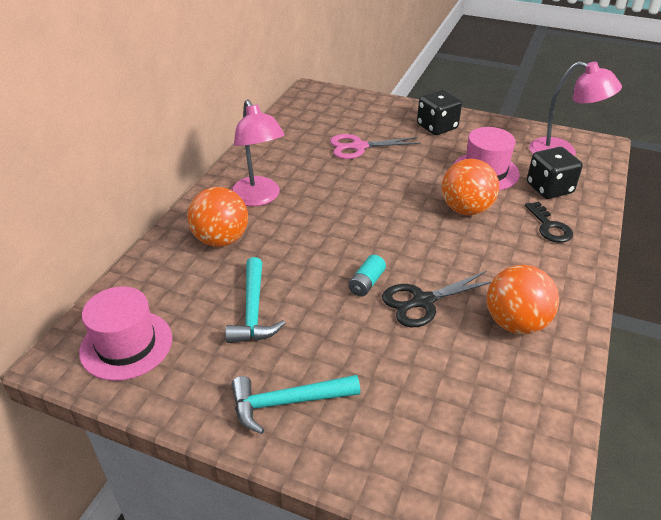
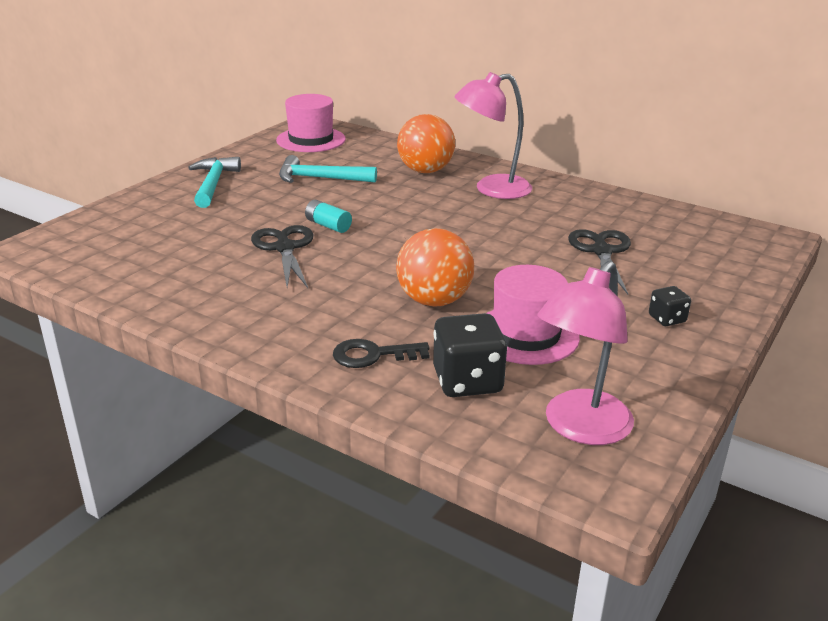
camera: 100 degrees right, 10 degrees down
(359, 147) = (602, 251): pink scissors -> black scissors
(437, 127) = (667, 319): black dice -> black dice, size x0.54
(515, 323) = (222, 290): orange ball -> none

